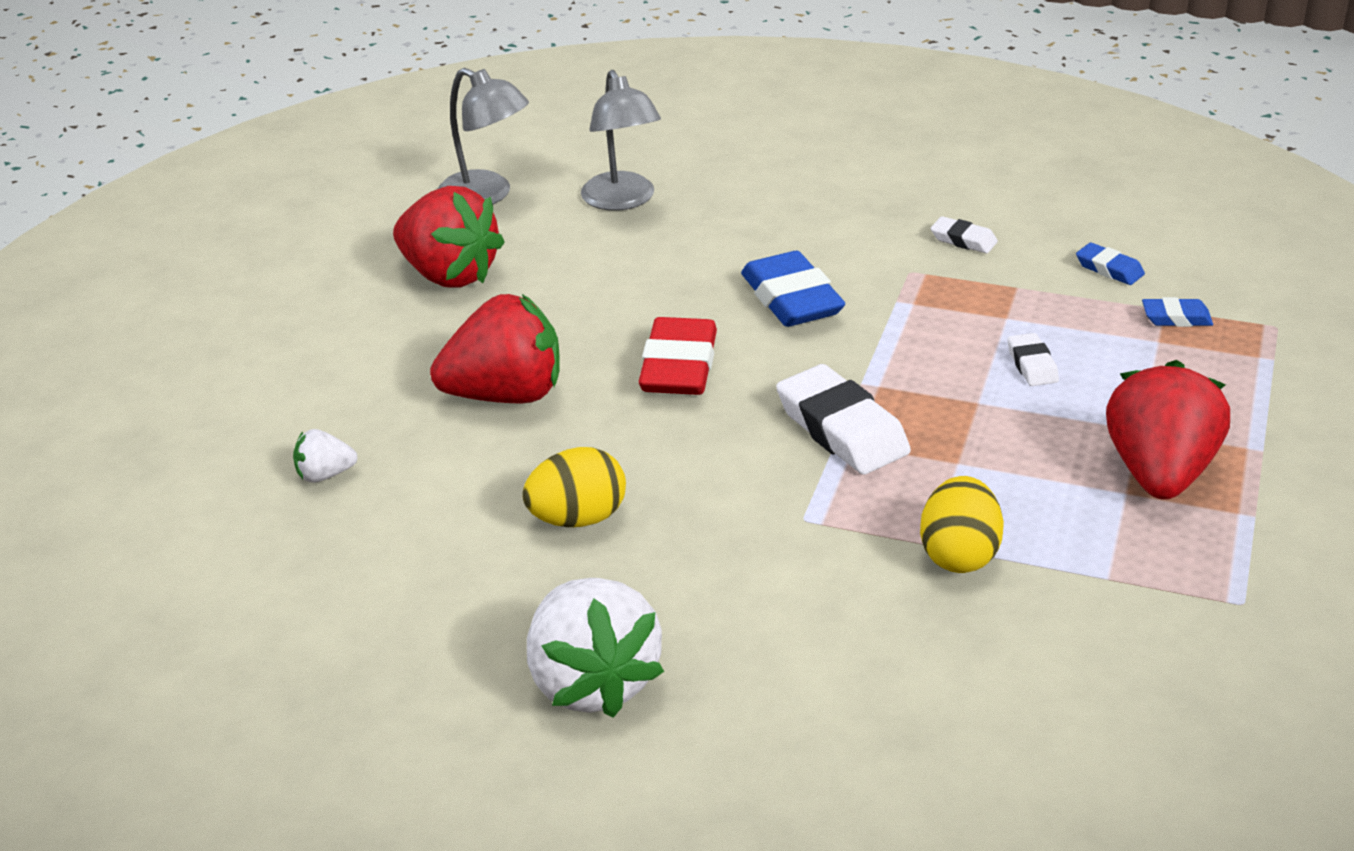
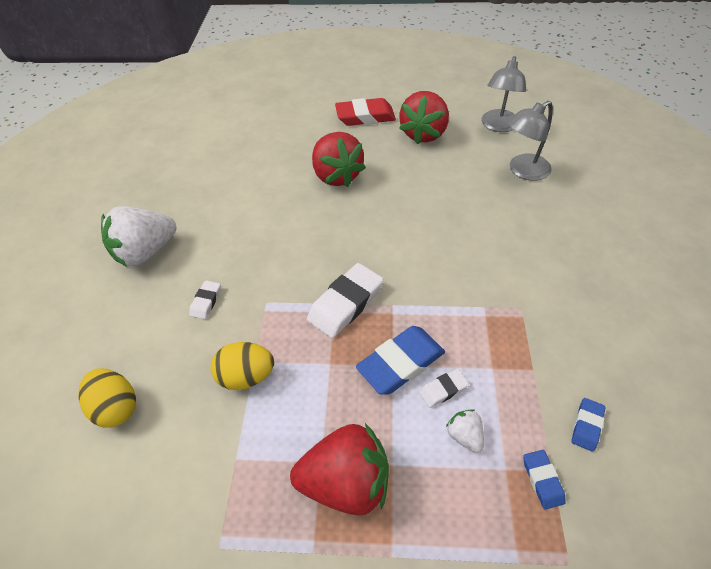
camera: 75 degrees right, 15 degrees up
(325, 475) = (268, 142): white strawberry -> white strawberry (464, 436)
(578, 519) = (252, 221): yellow egg -> yellow egg (116, 407)
(679, 366) = (380, 227): red eraser -> red eraser (365, 117)
(791, 299) = (462, 258): blue eraser -> blue eraser (401, 363)
(963, 240) = (574, 330): white eraser -> white eraser (206, 301)

